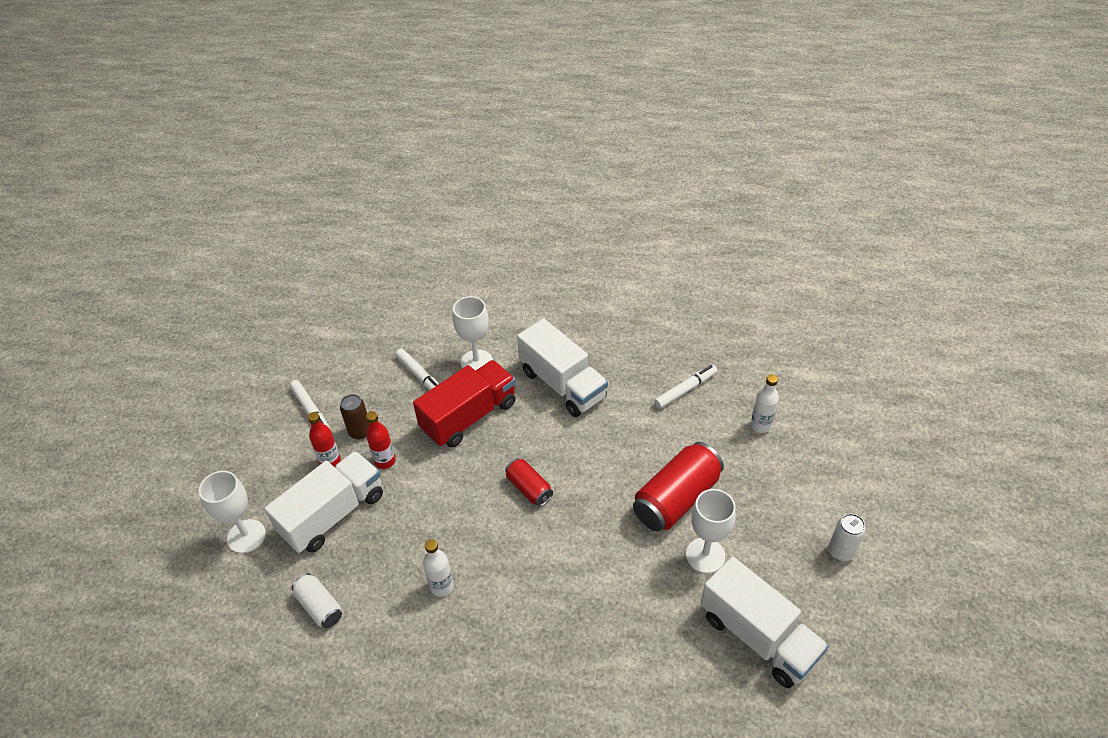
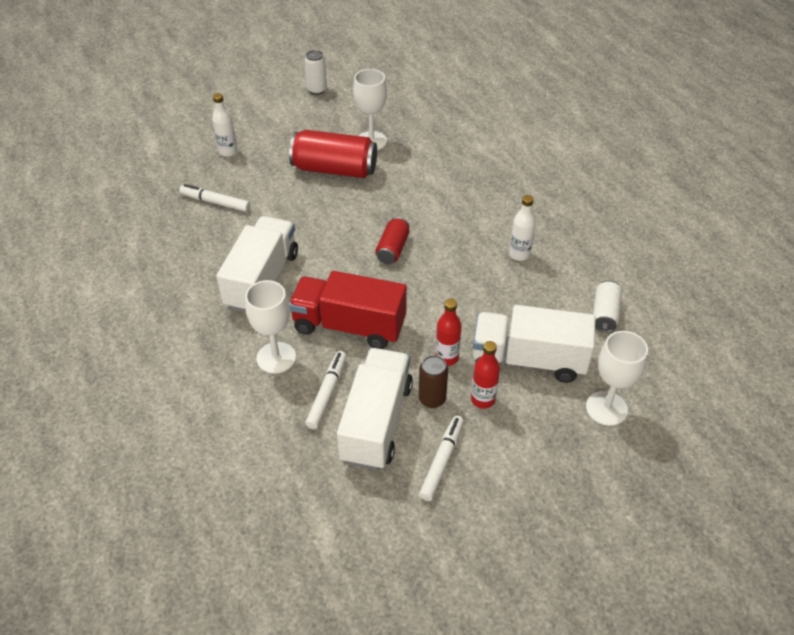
camera: 125 degrees left, 0 degrees up
(758, 636) = (410, 104): white truck -> white truck (376, 422)

